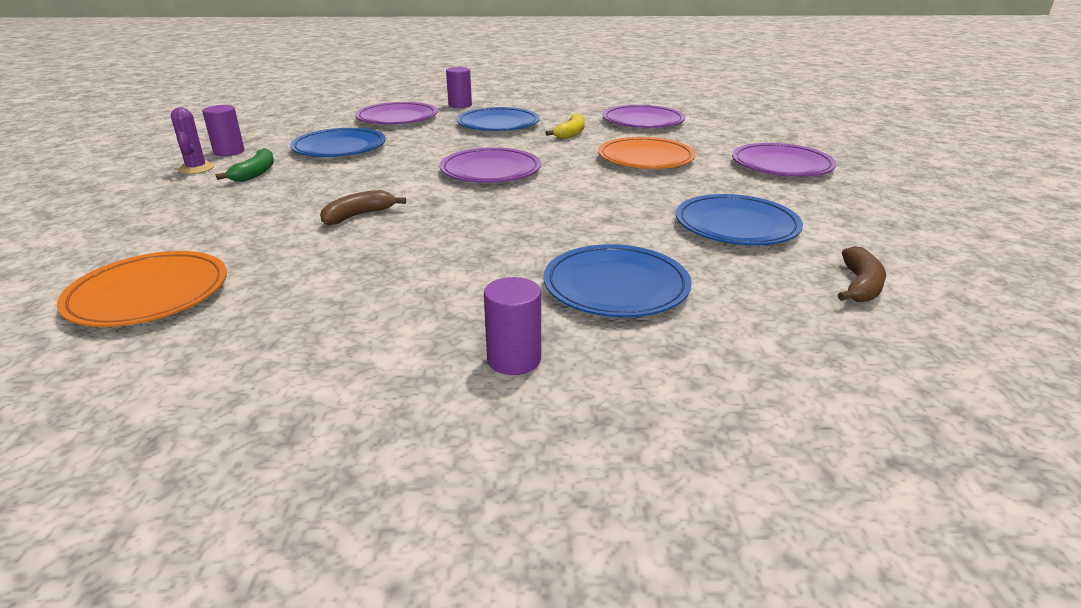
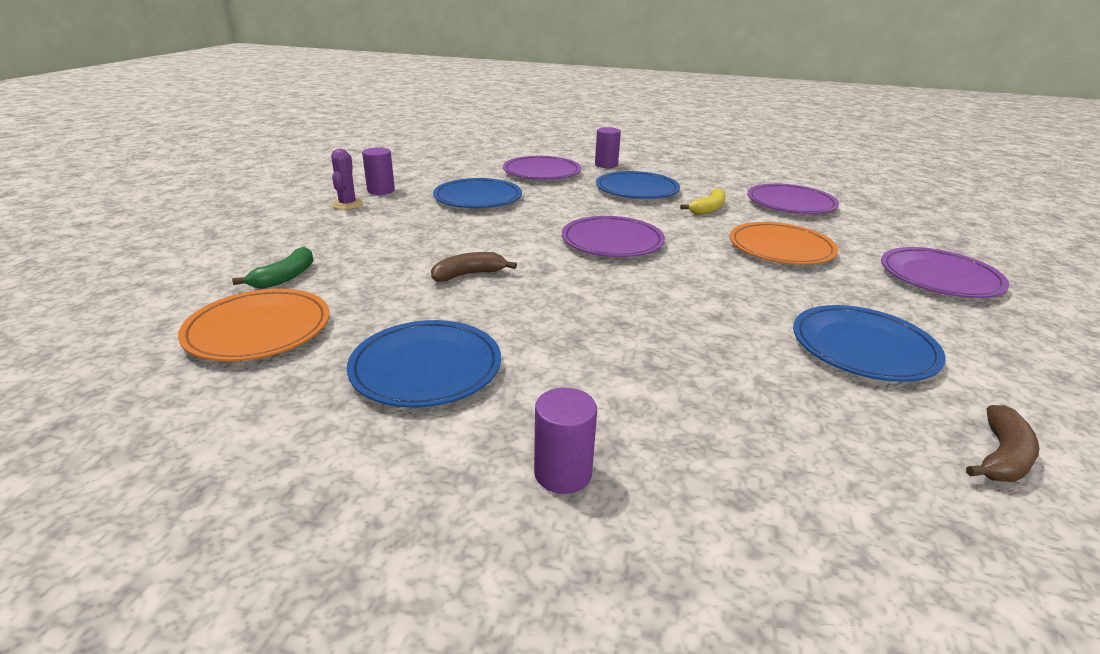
camera: 15 degrees right, 0 degrees up
(255, 173) = (394, 216): green banana -> green banana (285, 277)
(616, 286) = (701, 402): blue plate -> blue plate (426, 368)

